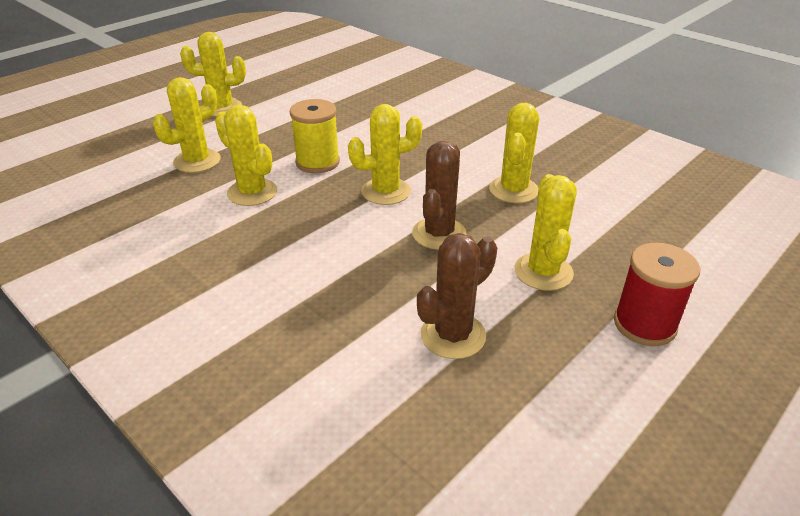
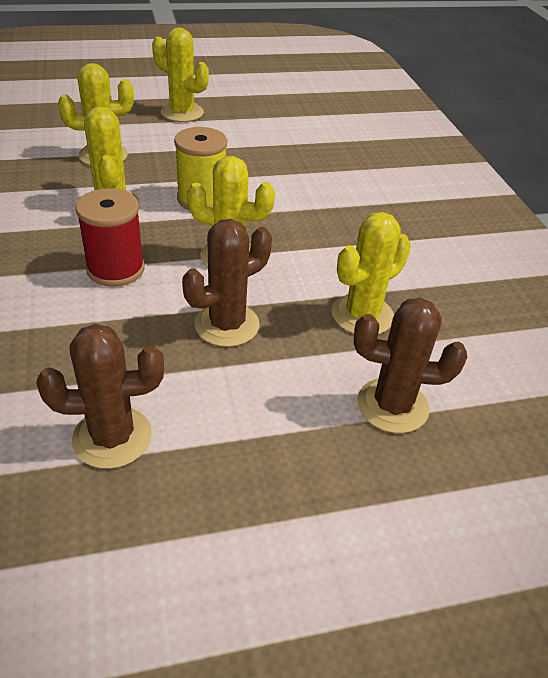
camera: 30 degrees right, 5 degrees up
(543, 272) = (283, 422): yellow cactus -> none
(590, 232) = (392, 405): none -> brown cactus
(644, 324) = (322, 548): red spool -> red spool (115, 269)

